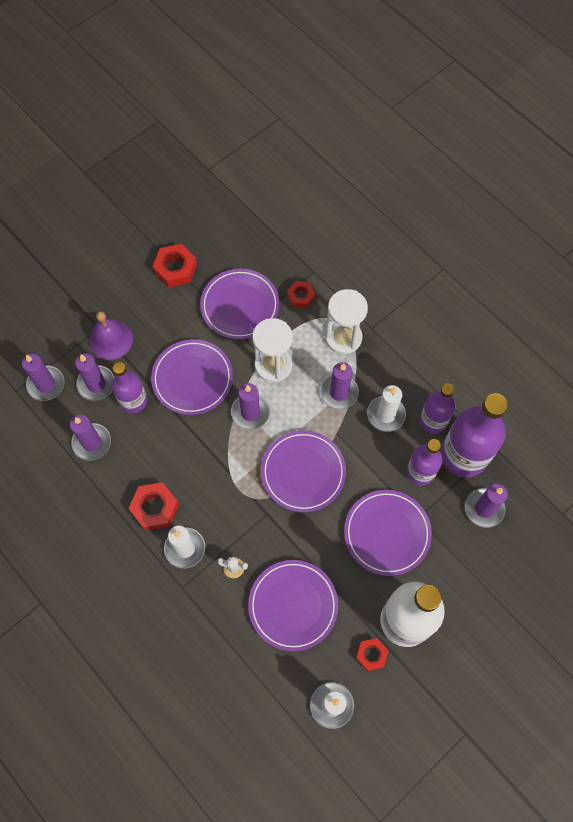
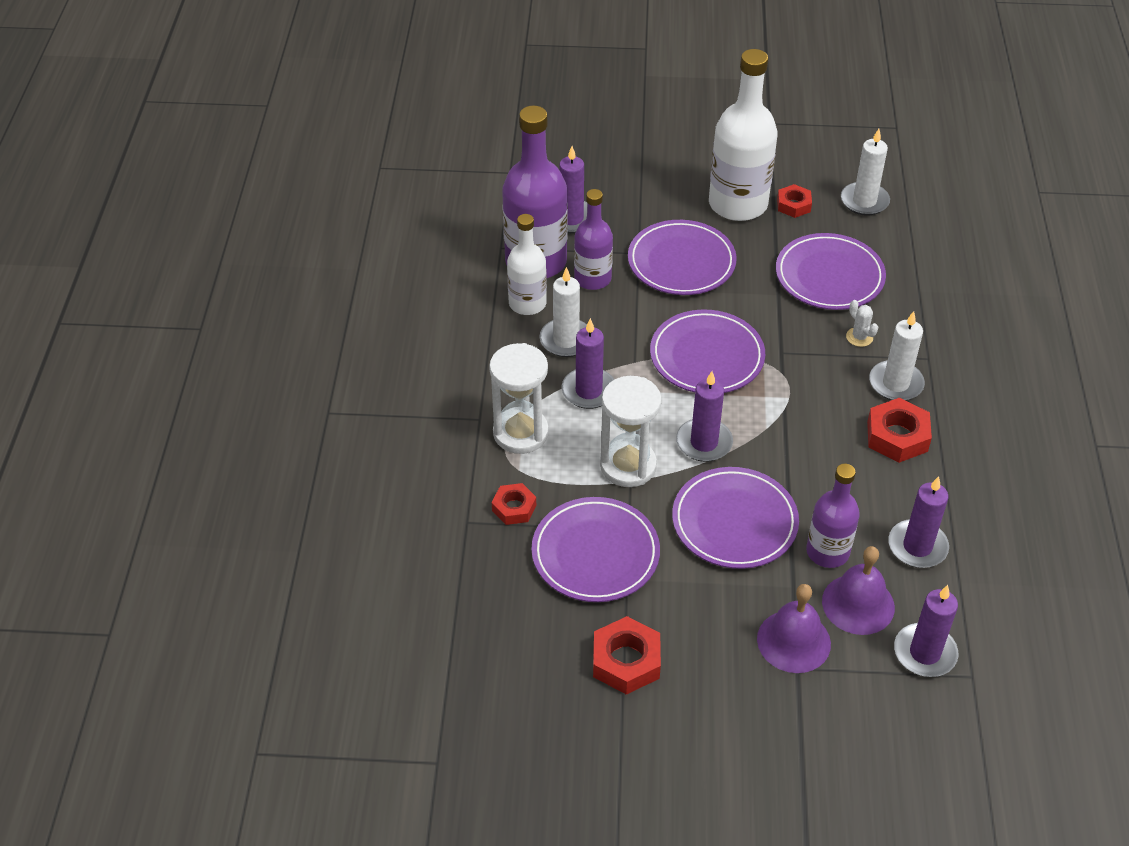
camera: 135 degrees left, 20 degrees down
(96, 384) = (858, 604): purple candle -> purple bell
(433, 420) = (527, 303): purple bottle -> white bottle

